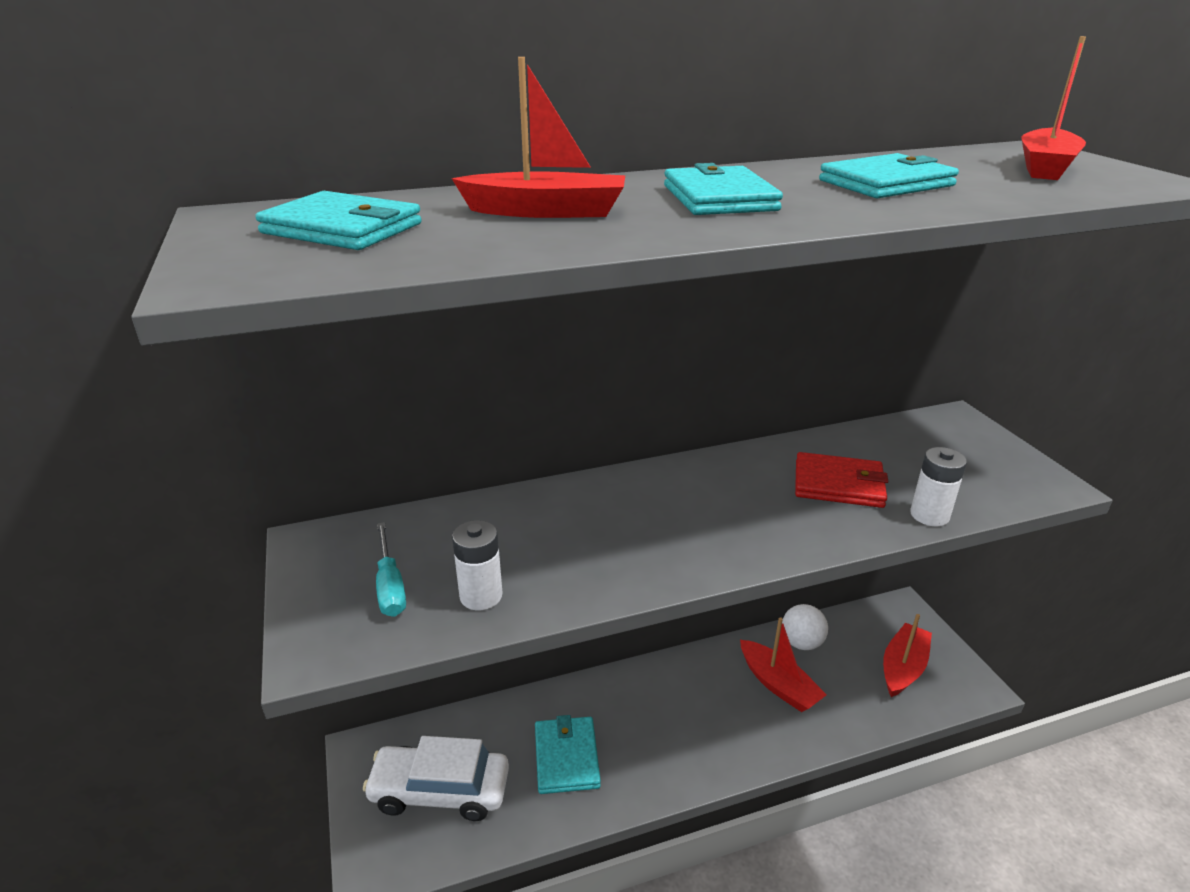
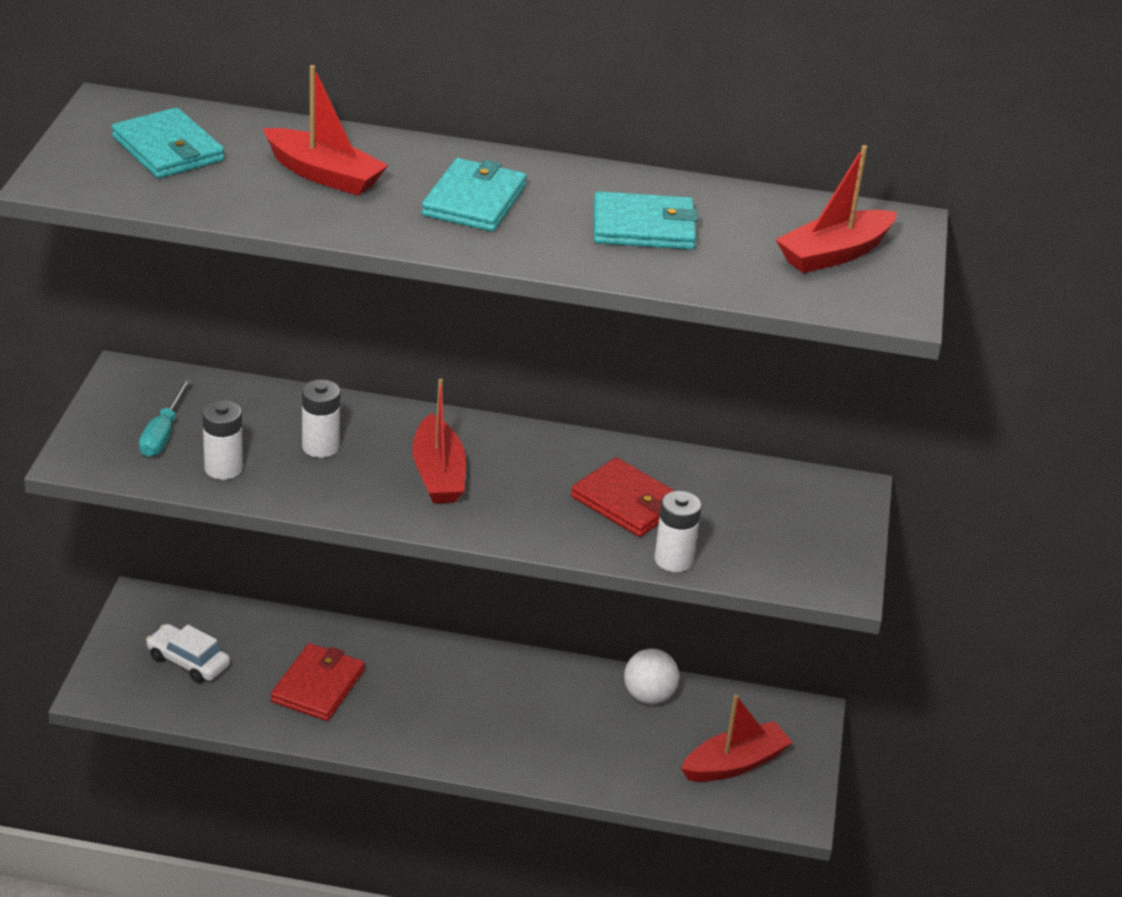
camera: 25 degrees right, 5 degrees up
(440, 791) = (188, 662): white car -> white car, size x0.61
(553, 537) = (320, 447): none -> white battery
(566, 757) = (318, 686): turquoise wallet -> red wallet
(778, 685) = (582, 720): red boat -> red boat (438, 474)

